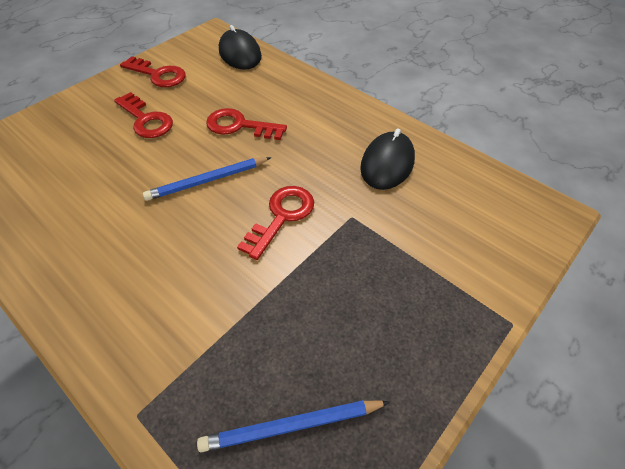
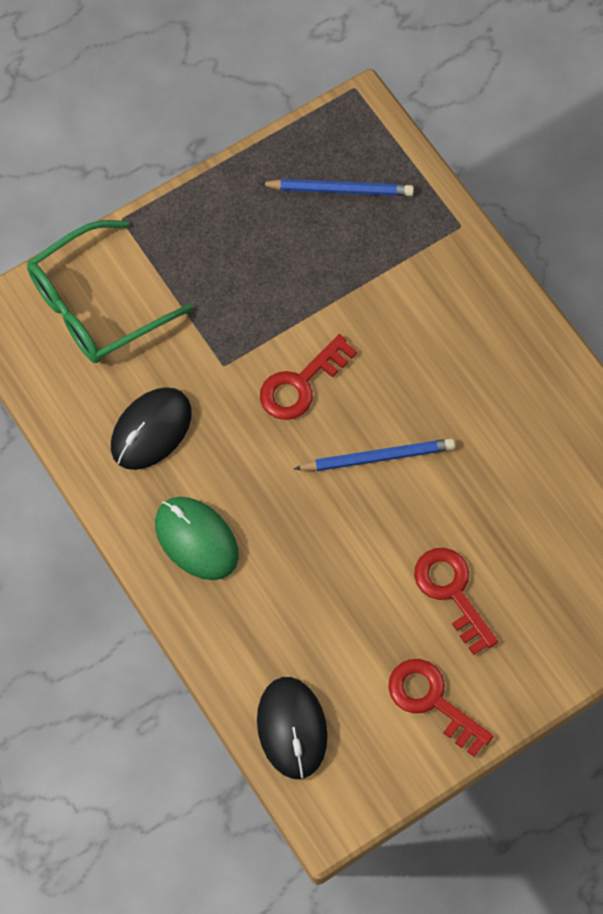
camera: 165 degrees left, 15 degrees up
(240, 126) = (322, 546): red key -> none
(326, 114) = (196, 539): none -> green mouse
(483, 238) = (96, 305): none -> green glasses

